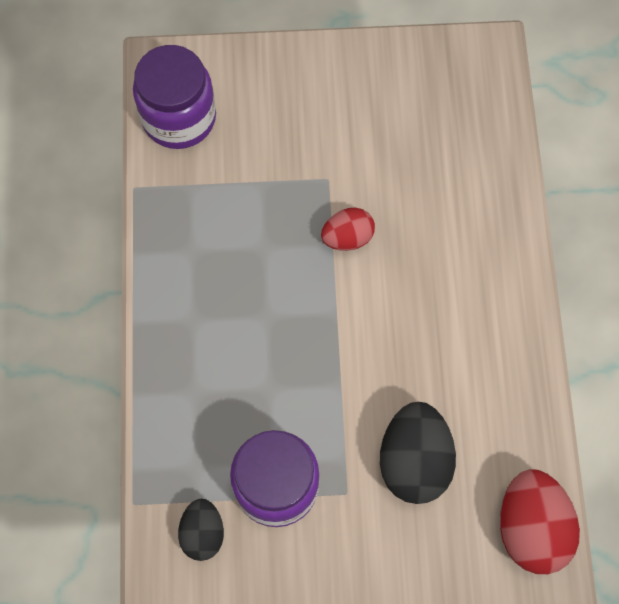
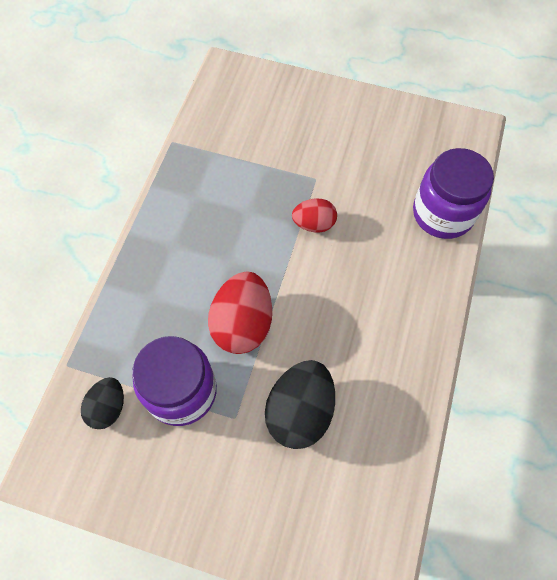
camera: 20 degrees right, 5 degrees down
(179, 118) = (224, 106): purple jar -> purple jar (442, 213)
(531, 527) = (378, 505): red egg -> red egg (243, 324)

